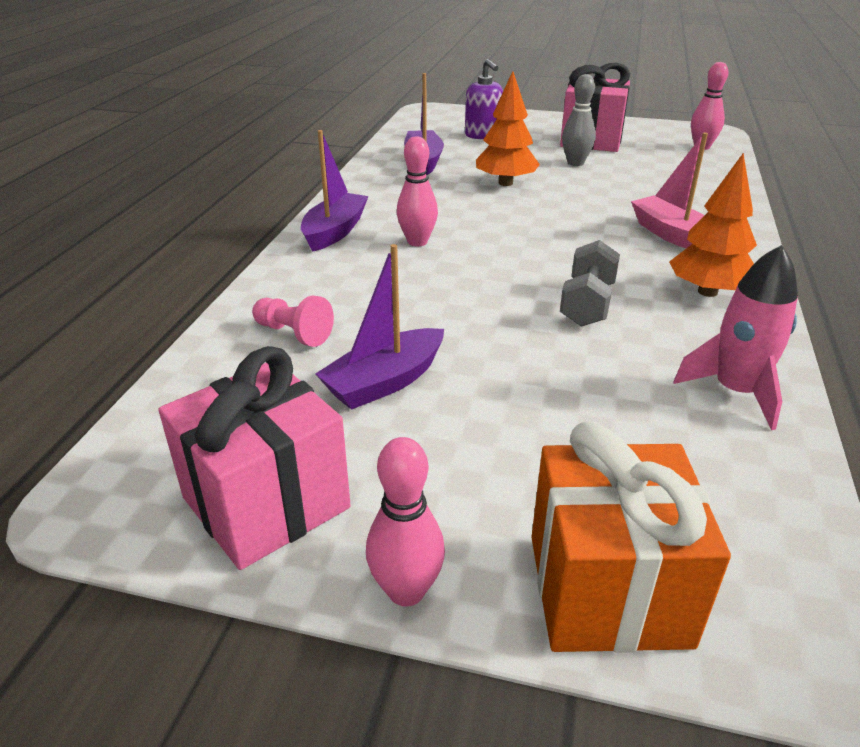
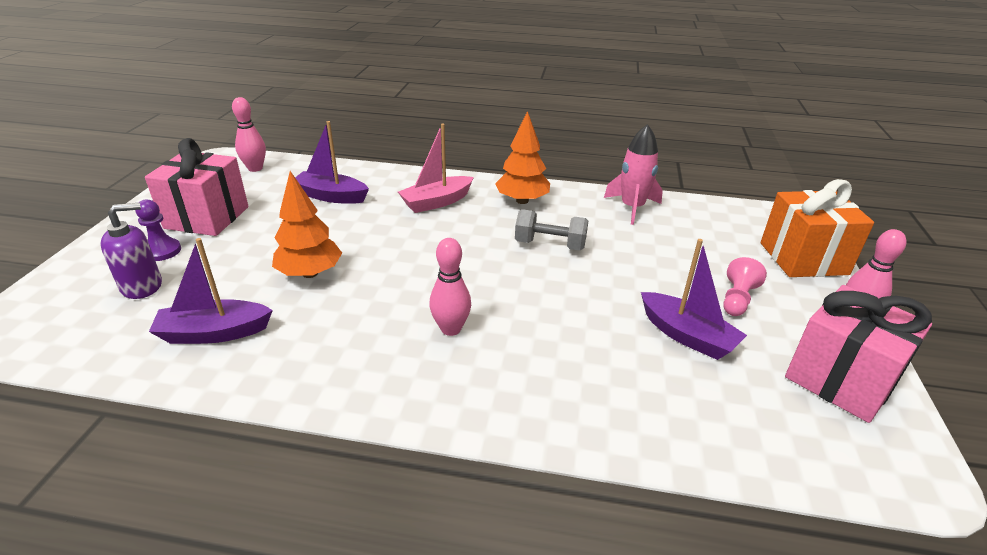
camera: 95 degrees left, 0 degrees up
(293, 333) = (643, 397): pink pawn -> pink pawn (737, 299)
(335, 231) = (425, 393): purple boat -> purple boat (331, 196)
(532, 134) = (162, 251): none -> purple pawn
(575, 163) = (269, 231): grey bowling pin -> none

